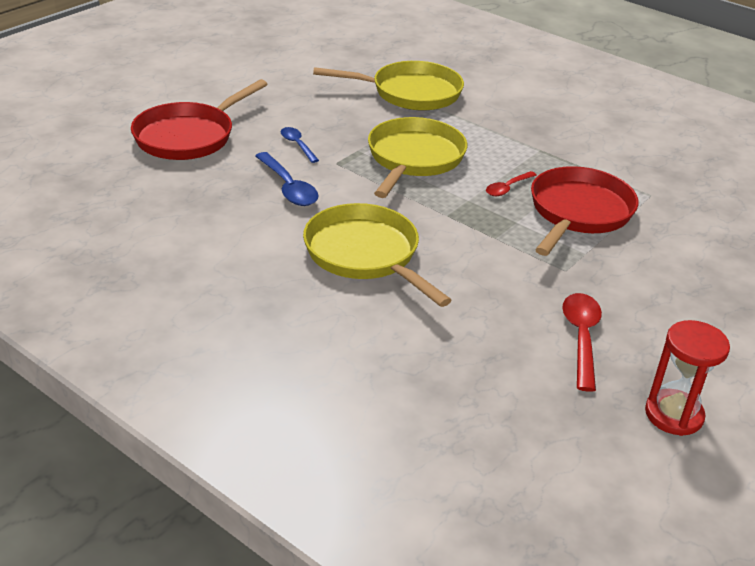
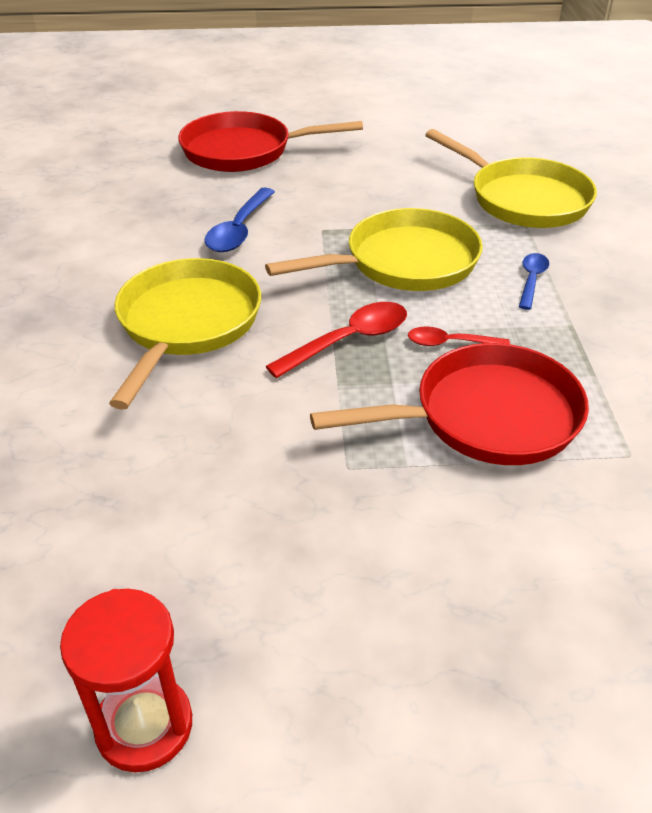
camera: 50 degrees right, 5 degrees up
(297, 145) = (317, 198): blue spoon -> blue spoon (531, 280)
(581, 338) = (220, 550): red spoon -> red spoon (348, 341)

